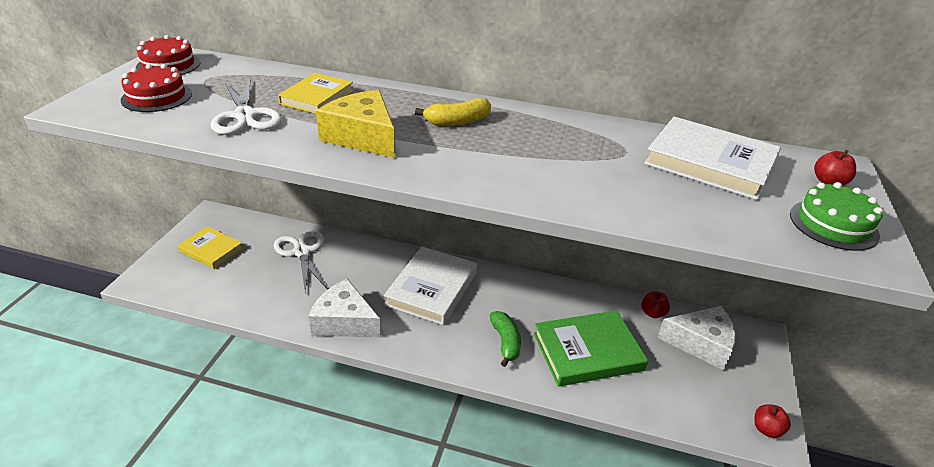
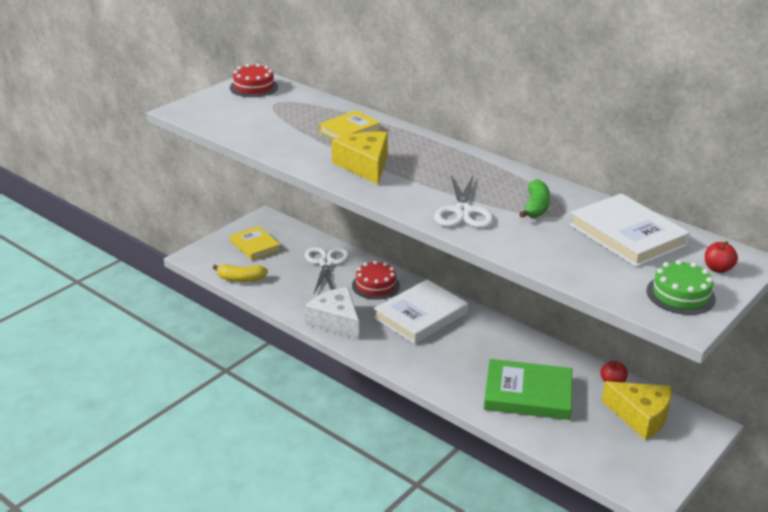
camera: 25 degrees right, 5 degrees down
(157, 97) = (235, 111): red cake -> red cake (375, 285)
(245, 116) = (289, 136): white scissors -> white scissors (463, 211)
(457, 121) = (445, 167): yellow banana -> yellow banana (241, 279)
(505, 342) = (460, 369): green banana -> green banana (535, 207)
(701, 344) = (640, 416): white cheese -> yellow cheese
(766, 429) = (648, 488): red apple -> none

